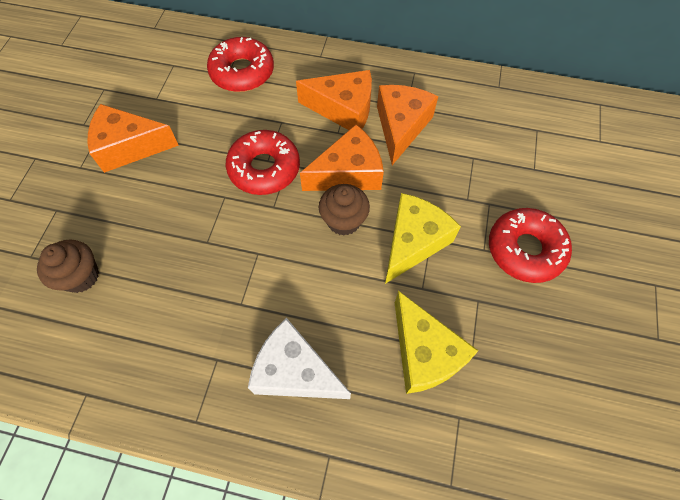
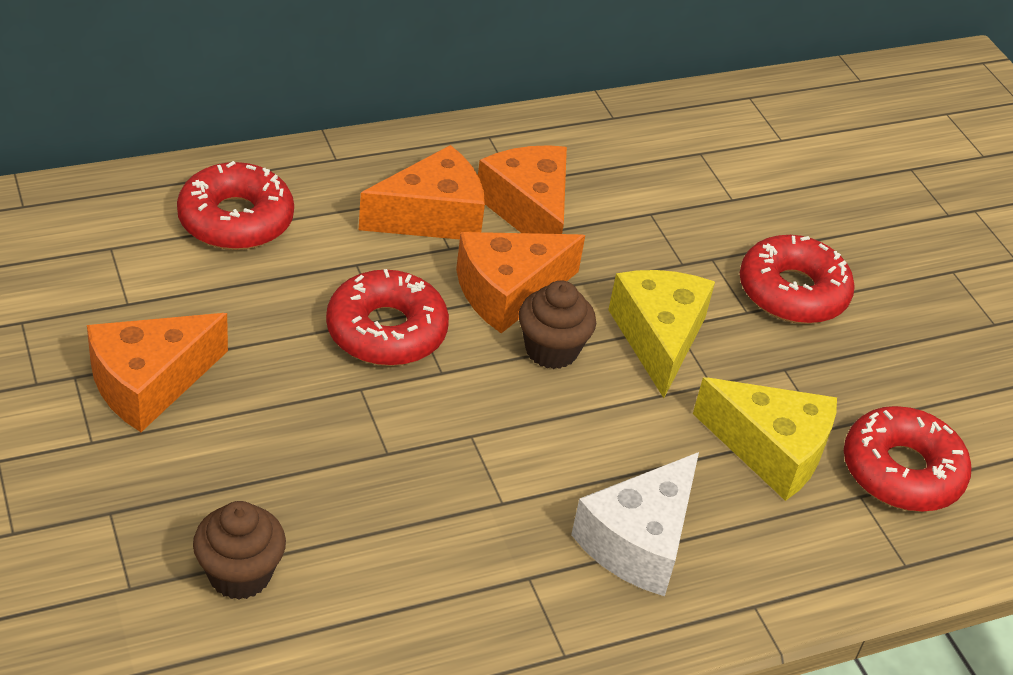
camera: 40 degrees left, 20 degrees down
(295, 371) = (639, 541): white cheese -> white cheese turned 45 degrees counterclockwise
(348, 173) = (508, 292): orange cheese -> orange cheese turned 150 degrees counterclockwise
(501, 415) = (901, 471): none -> red donut

